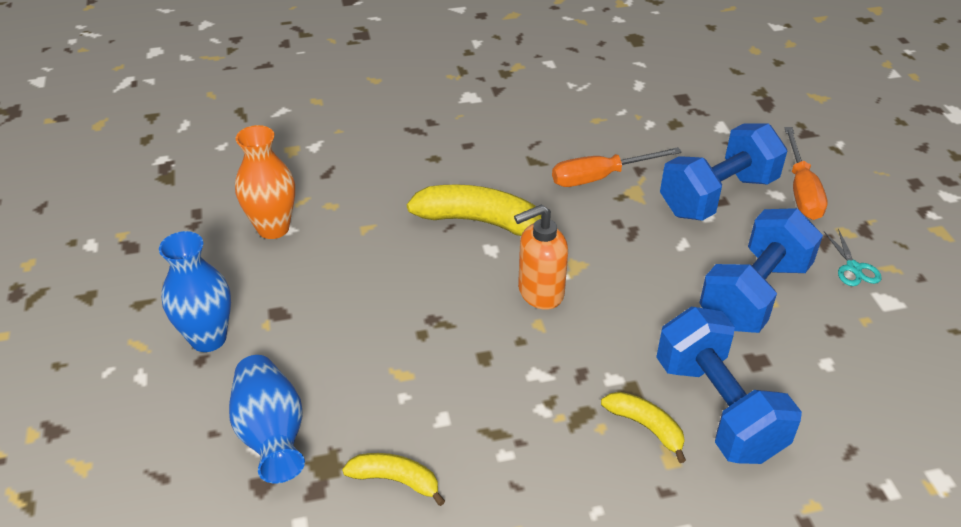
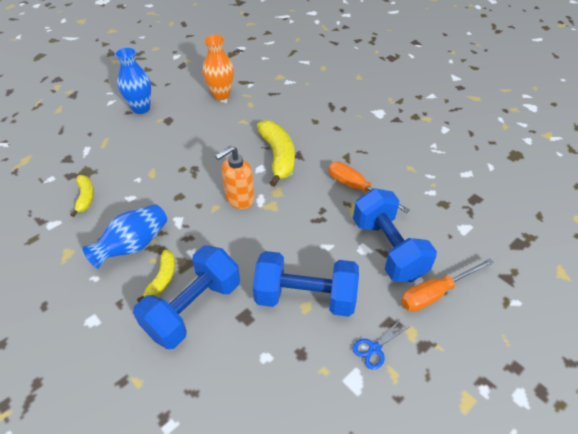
camera: 60 degrees right, 5 degrees up
(271, 434) = (96, 149): blue vase -> blue vase (133, 245)
(540, 293) = (239, 199): orange soap dispenser -> orange soap dispenser turned 75 degrees counterclockwise
(717, 196) = (388, 249): blue dumbbell -> blue dumbbell turned 45 degrees clockwise
(853, 268) = (374, 349): turquoise scissors -> blue scissors

